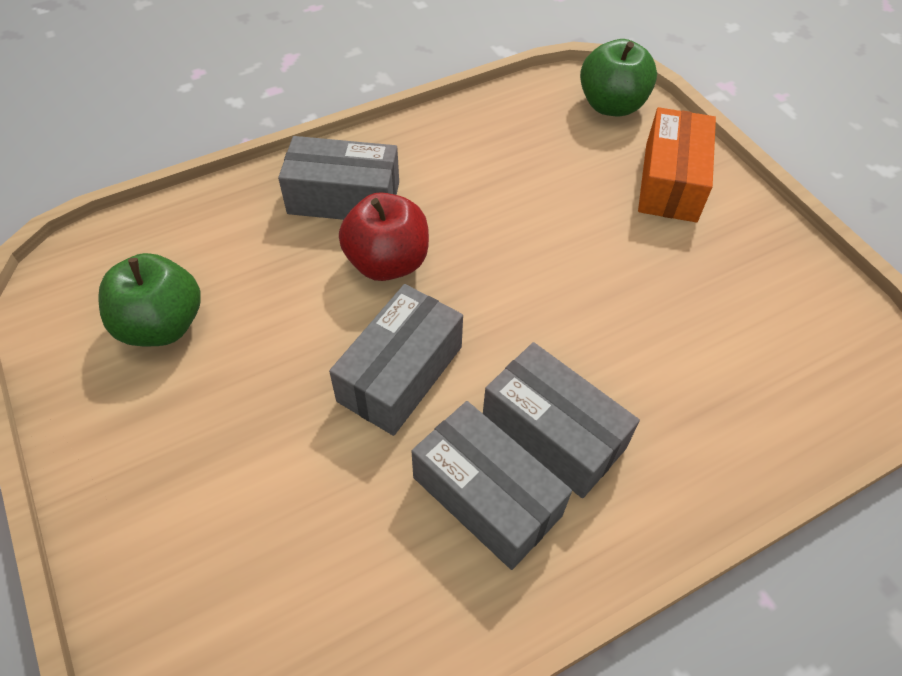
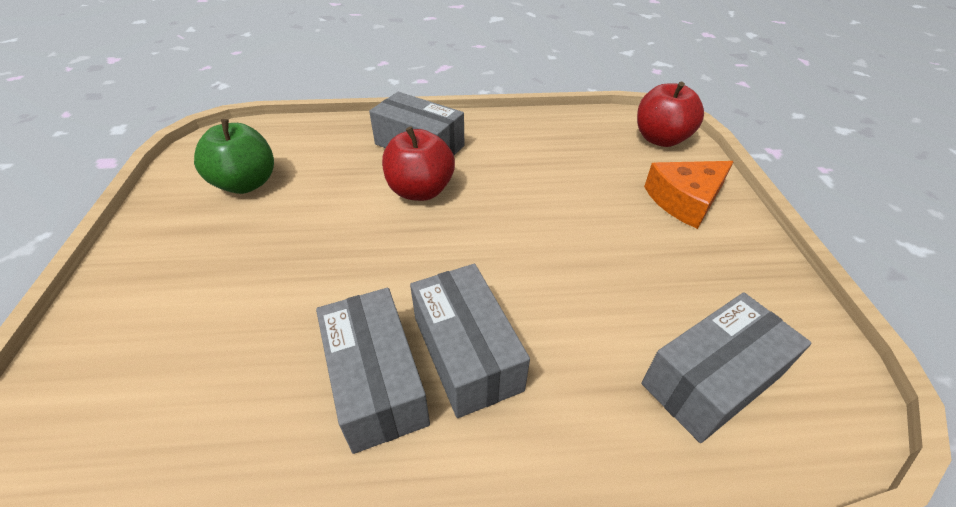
camera: 25 degrees right, 10 degrees down
(400, 373) = (376, 264): grey box -> grey box (711, 379)
(611, 105) = (660, 139): green apple -> red apple
(670, 182) = (685, 200): orange box -> orange cheese

